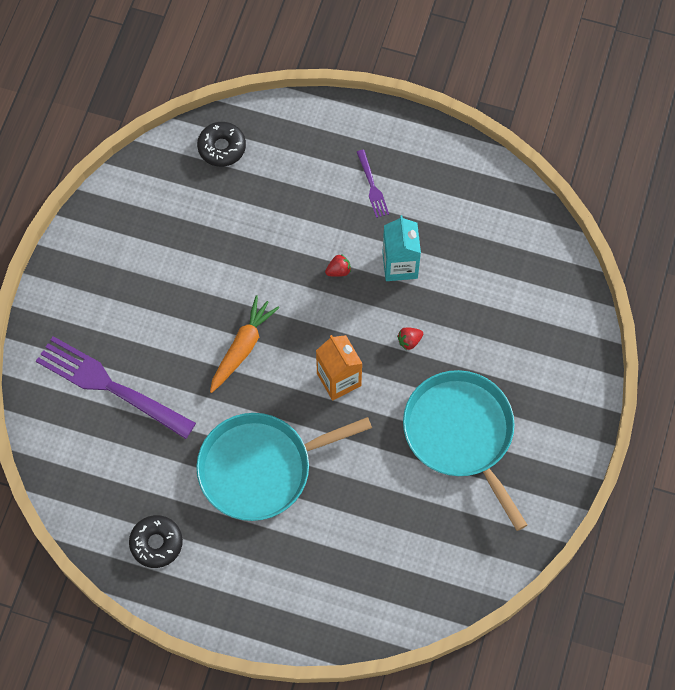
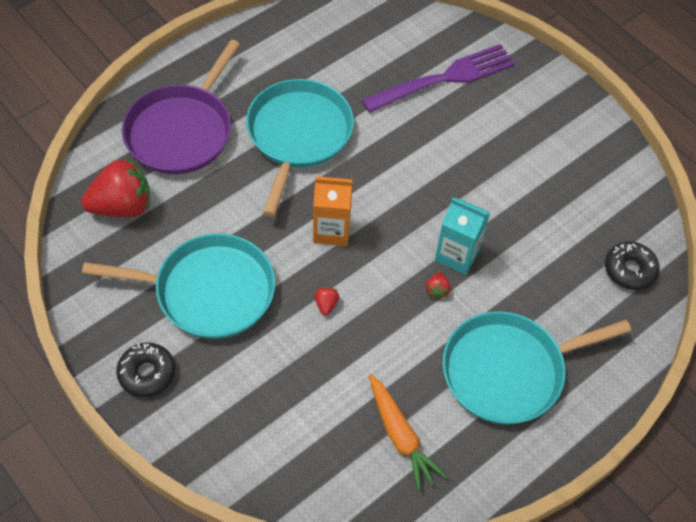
camera: 120 degrees right, 10 degrees down
(156, 543) = (292, 44): black donut -> black donut (147, 373)
(242, 348) = (413, 179): orange carrot -> orange carrot (400, 435)
(324, 569) = (182, 131): none -> purple pan
(372, 186) = (509, 371): purple fork -> turquoise pan
(400, 265) = (407, 343): turquoise carton -> turquoise carton (457, 255)
(435, 559) = (122, 206): none -> red strawberry

